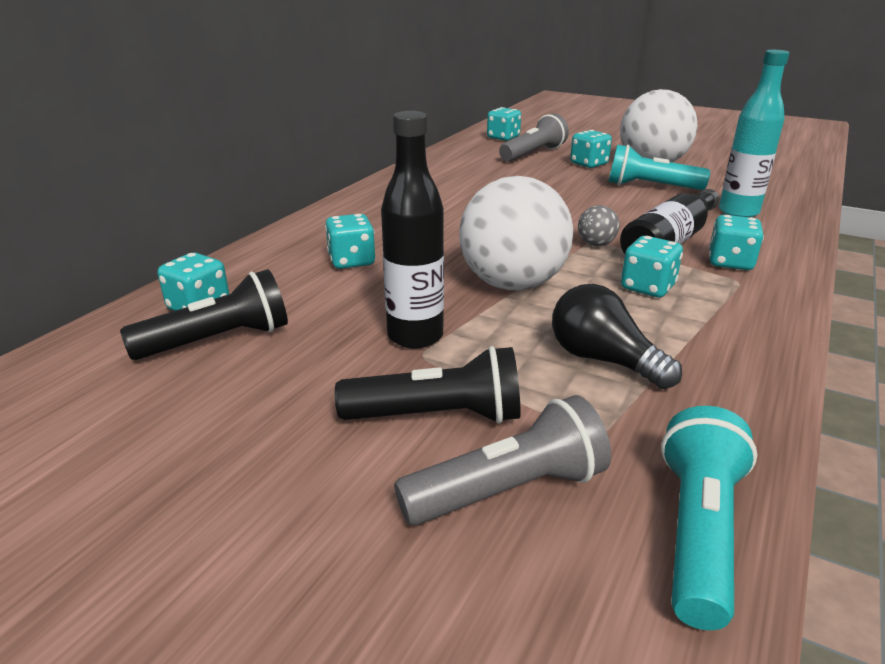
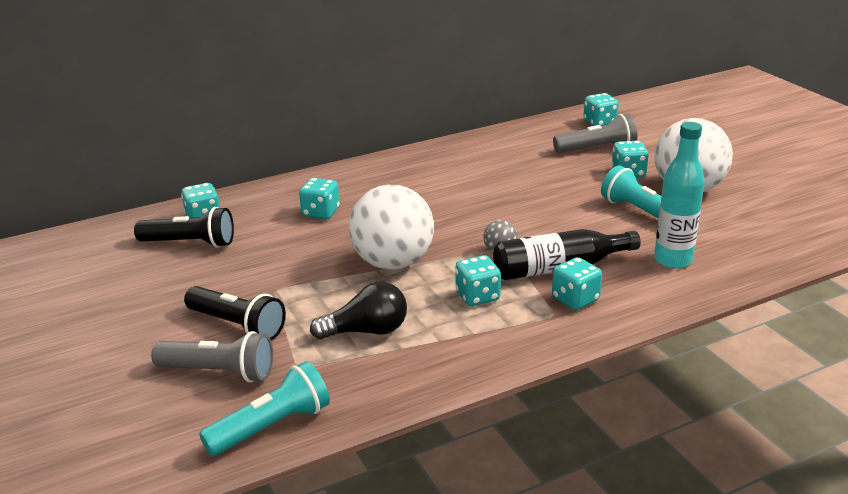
camera: 35 degrees right, 0 degrees up
(415, 336) = (287, 277): black bottle -> none
(603, 360) = (367, 331): black light bulb -> black light bulb turned 90 degrees clockwise

